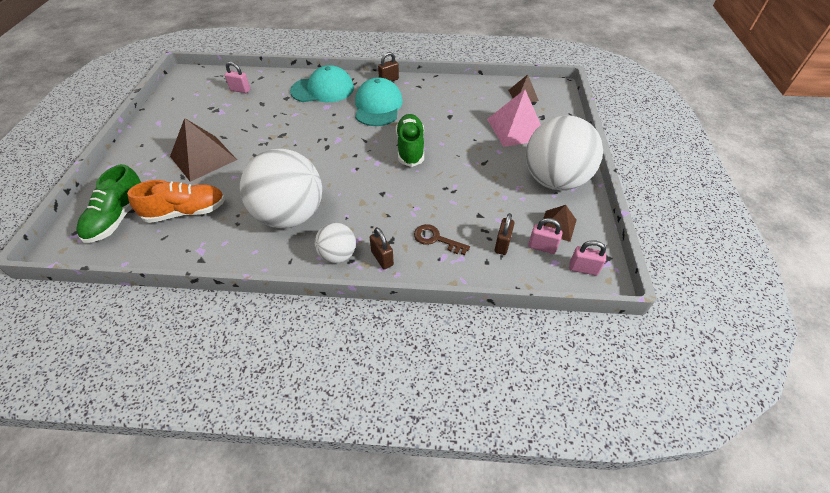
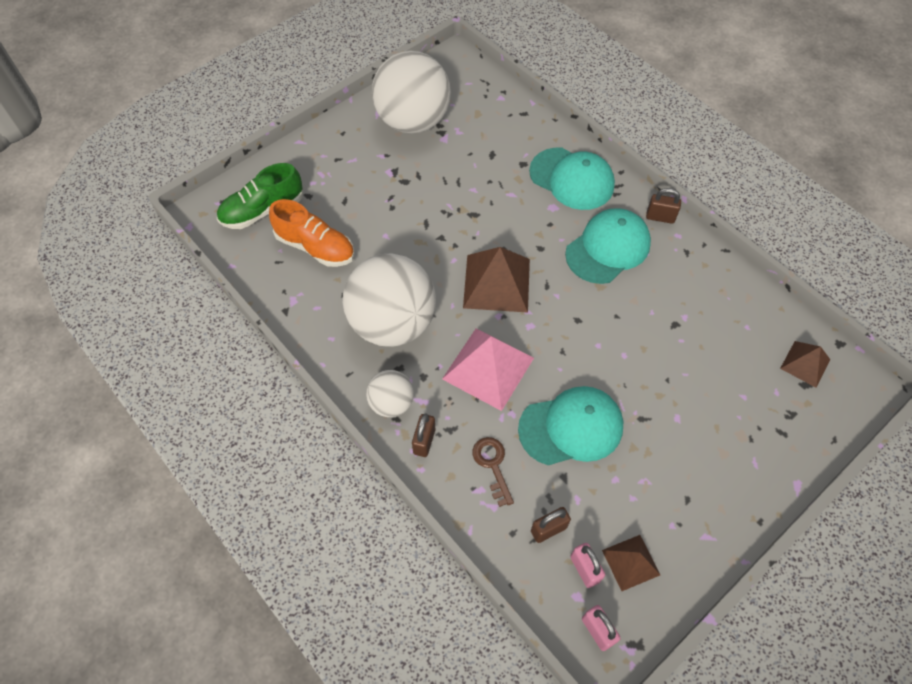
camera: 45 degrees right, 10 degrees up
(203, 158) = (379, 190): brown pyramid -> brown pyramid (496, 283)
(240, 90) = (487, 119): pink padlock -> none
(410, 148) = (583, 334): green shoe -> none
(455, 191) = (571, 427): none -> turquoise cap
(516, 129) = (735, 405): pink pyramid -> pink pyramid (488, 368)
(554, 180) = (695, 509): white ball -> white ball (413, 121)

